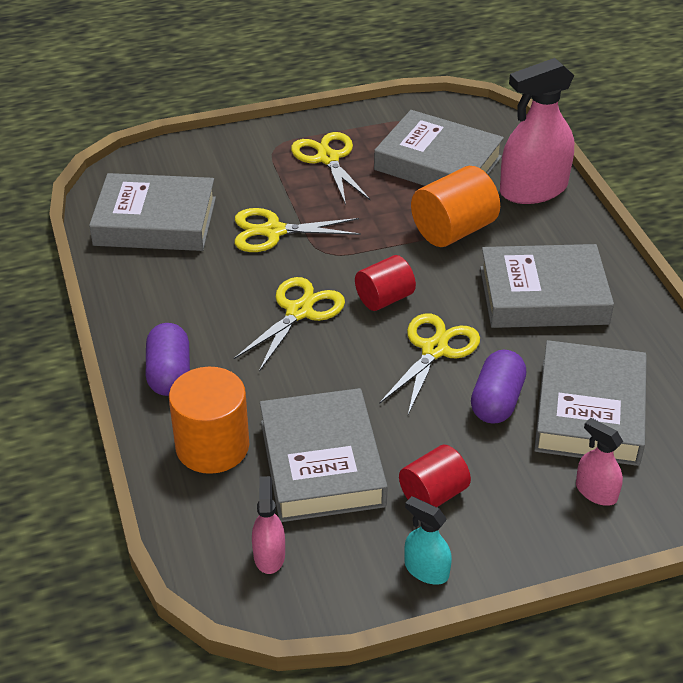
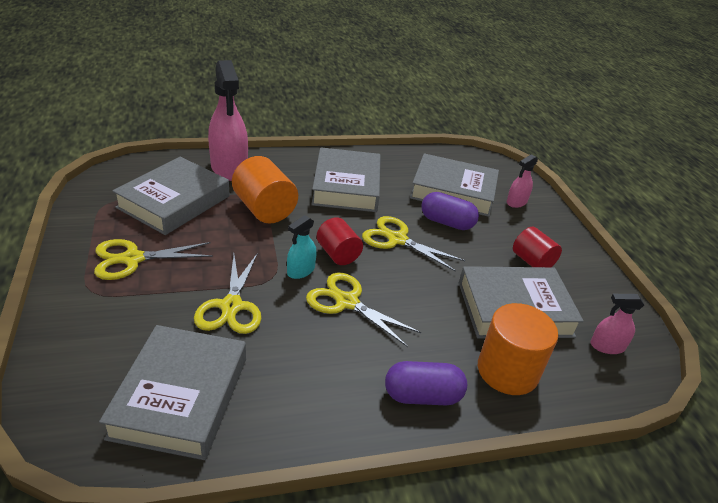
camera: 90 degrees left, 5 degrees down
(426, 570) = (594, 274): turquoise spray bottle -> turquoise spray bottle (301, 270)

